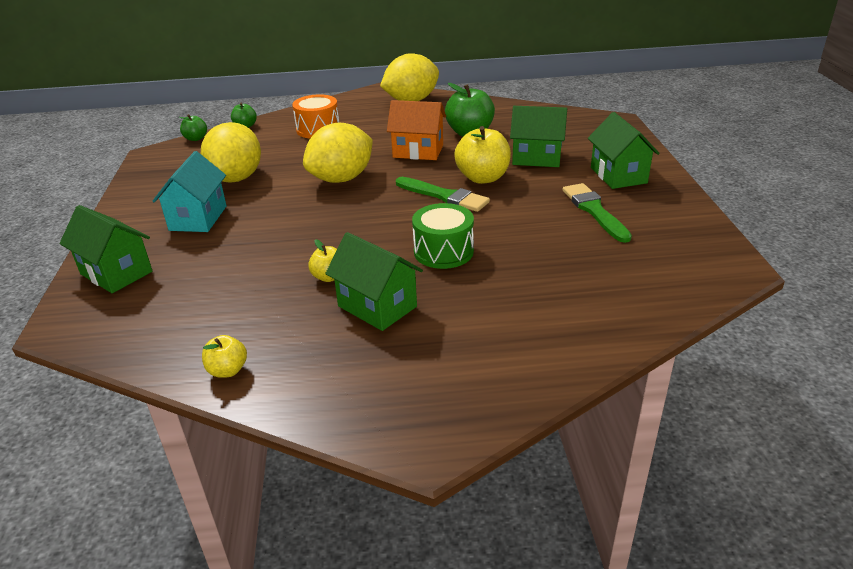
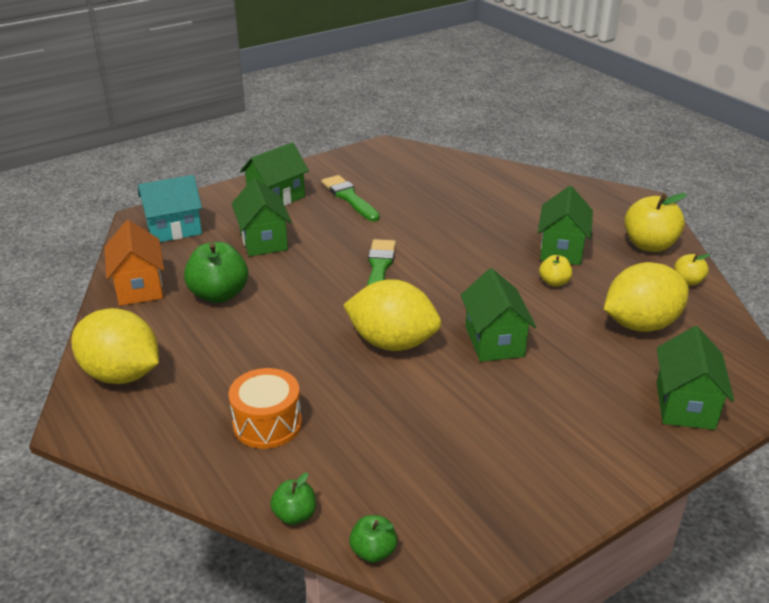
camera: 120 degrees left, 0 degrees up
(198, 218) = (556, 407): turquoise house -> turquoise house (174, 229)
(236, 178) = (453, 427): yellow lemon -> yellow lemon (640, 324)
(291, 218) = (494, 341): none -> green house
(418, 151) = (289, 314): orange house -> orange house (139, 287)
(443, 251) = (468, 244): green drum -> none
(482, 178) = (327, 258): yellow apple -> yellow apple (649, 245)
(594, 211) = (349, 198): green brush -> green brush turned 105 degrees clockwise

